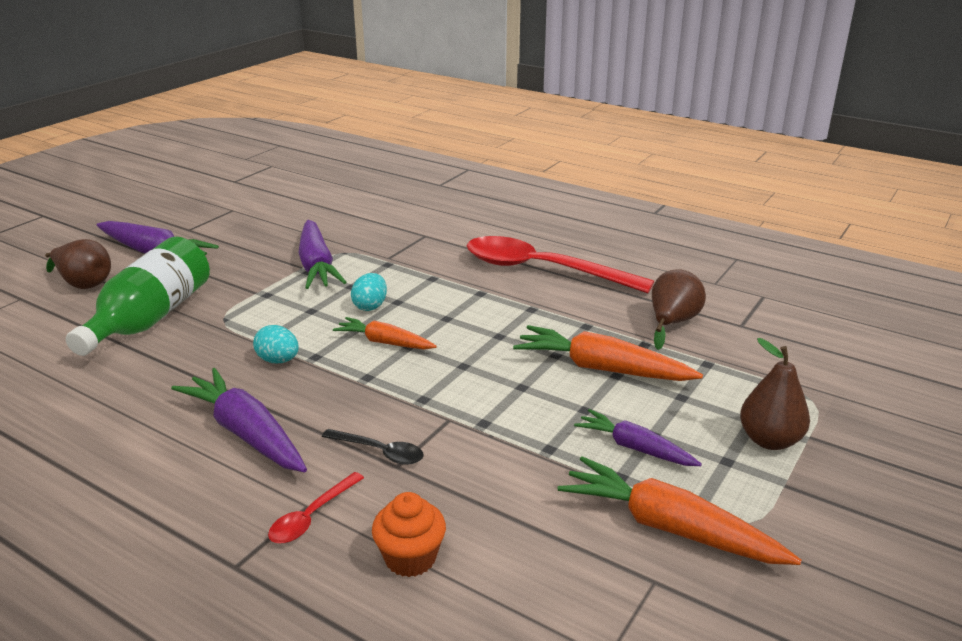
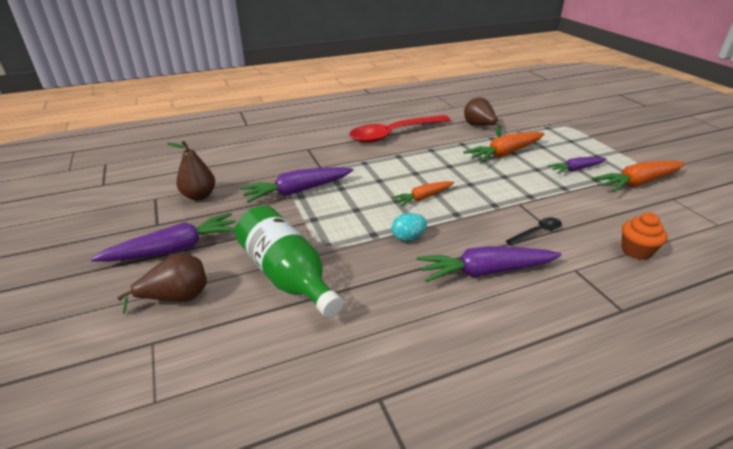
camera: 55 degrees left, 5 degrees up
(311, 517) = (587, 271): red spoon -> none
(317, 266) = (297, 191): purple carrot -> purple carrot turned 135 degrees clockwise
(370, 306) = (374, 189): turquoise egg -> none
(769, 440) = (587, 143): brown pear -> brown pear (199, 196)

